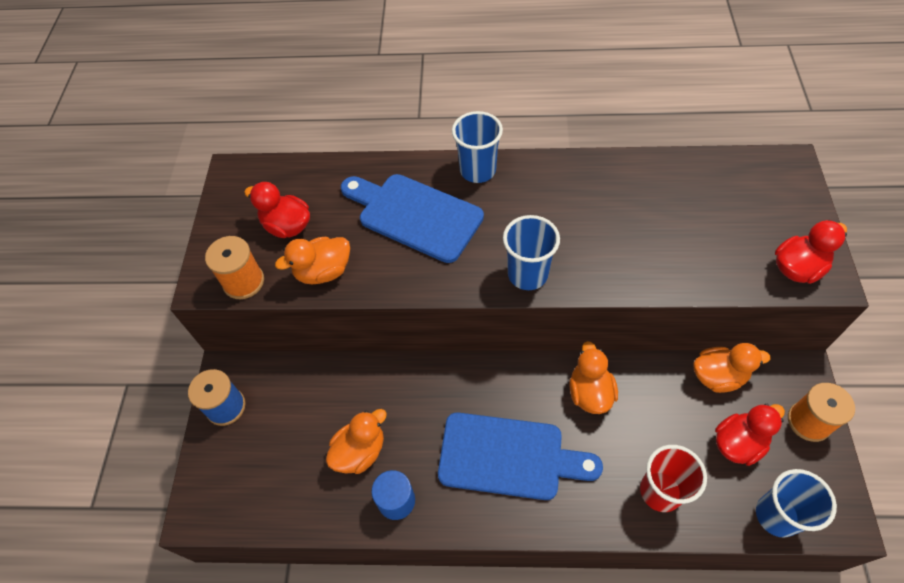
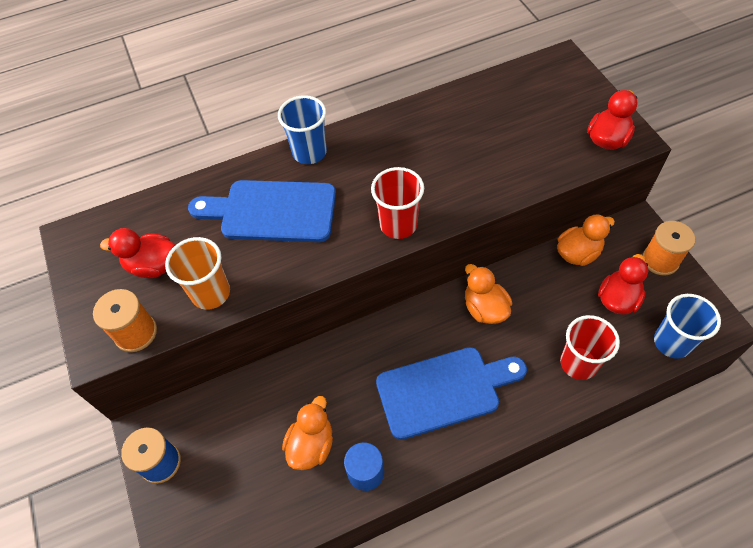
camera: 25 degrees left, 0 degrees up
(323, 271) = (211, 293): orange duck -> orange cup
(527, 274) = (398, 225): blue cup -> red cup

